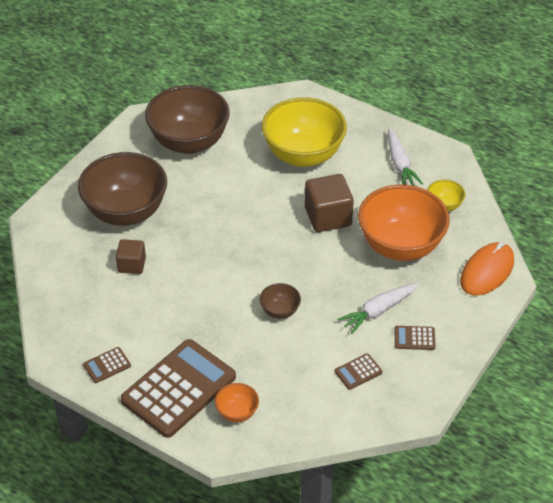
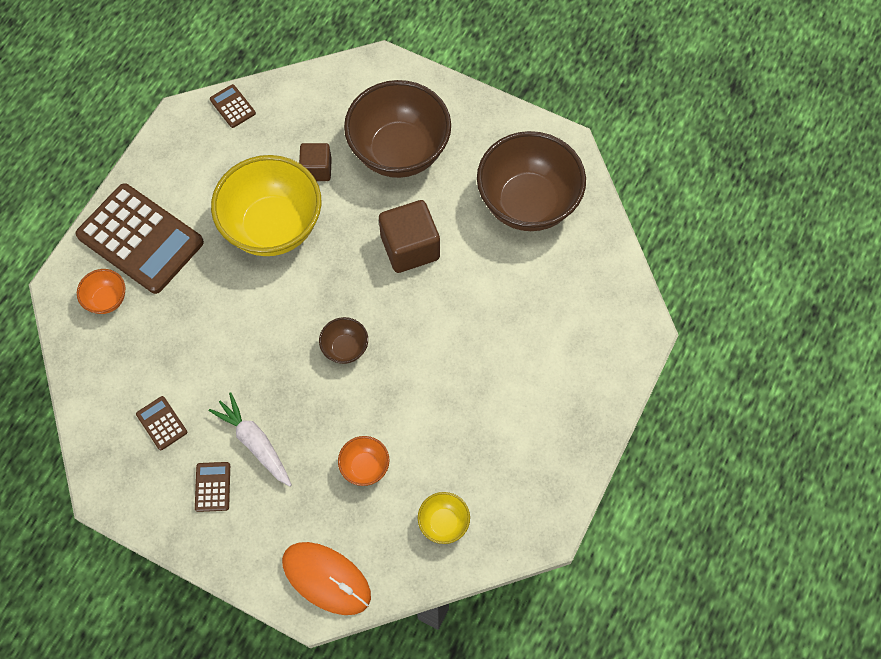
camera: 85 degrees right, 20 degrees up
(107, 365) = (172, 167): brown calculator -> brown calculator (232, 106)
(280, 311) = (252, 331): brown bowl -> brown bowl (345, 348)
(303, 155) = (520, 339): yellow bowl -> yellow bowl (273, 227)
(328, 217) = (410, 376): brown cube -> brown cube (410, 247)
(400, 164) = (518, 463): white carrot -> none
(400, 246) = (365, 467): orange bowl -> orange bowl, size x0.44

